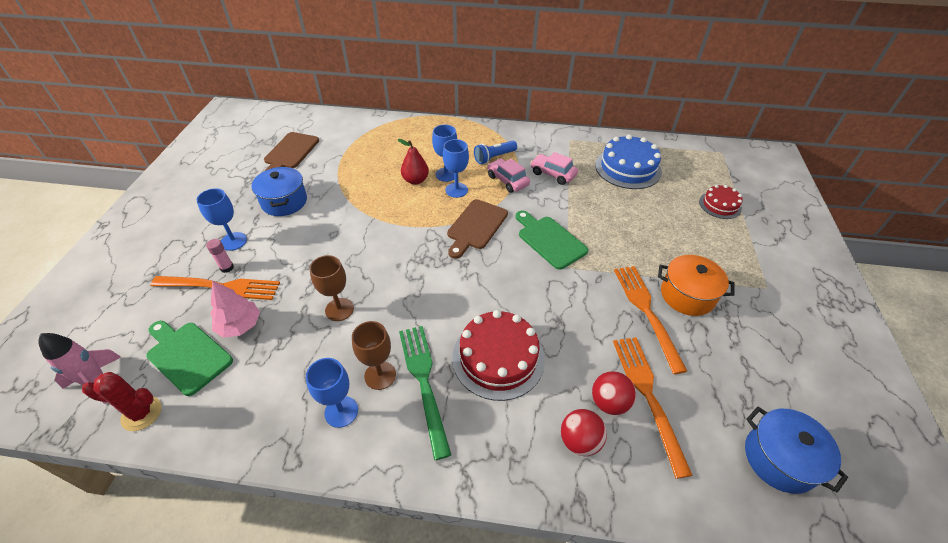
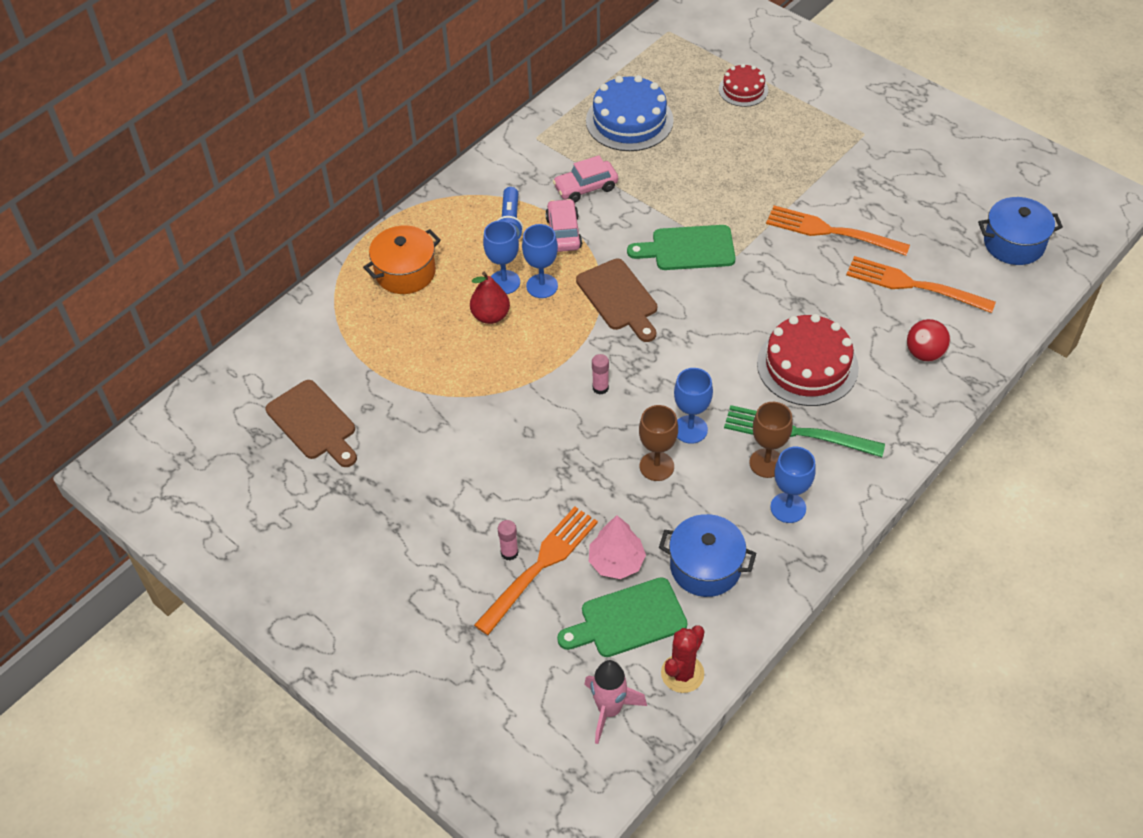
camera: 55 degrees left, 5 degrees up
(233, 241) = (463, 535): blue goblet -> blue goblet (690, 429)
(284, 202) = (424, 461): blue pot -> blue pot (705, 567)
(392, 251) = (600, 388): none -> pink glue stick
(507, 180) = (563, 232): pink car -> pink car turned 90 degrees clockwise
(609, 402) = (903, 314): red ball -> none
(687, 295) = (834, 192): orange pot -> orange pot (405, 272)

